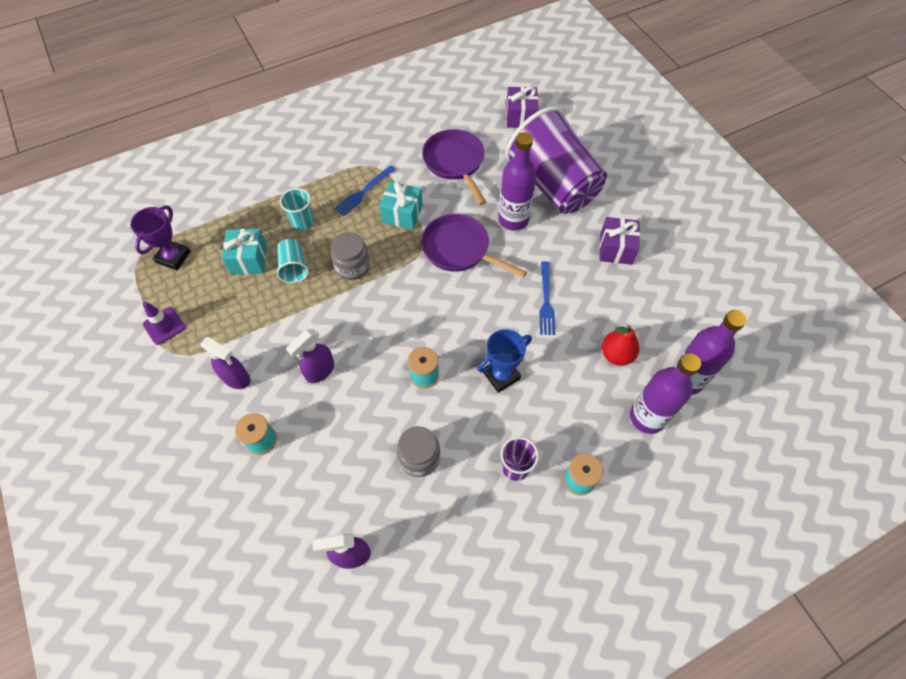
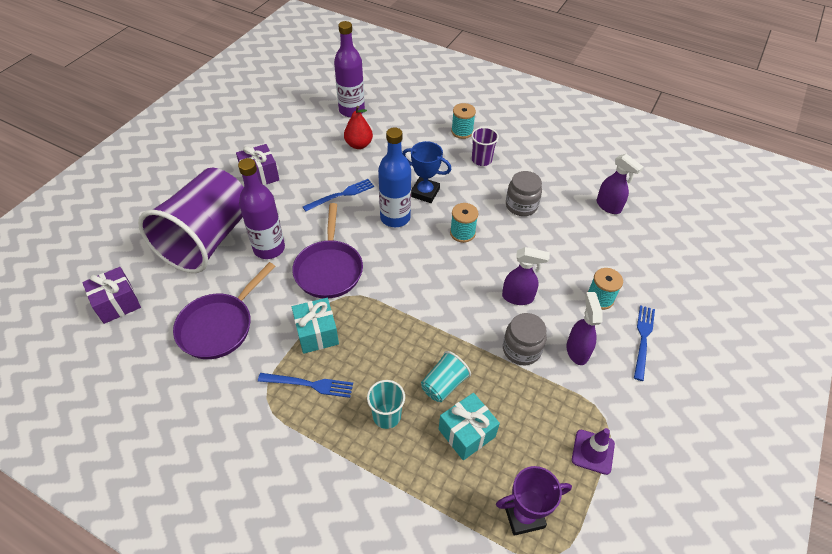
camera: 125 degrees left, 10 degrees down
(197, 441) = (643, 339): none -> blue fork
(352, 266) = (405, 337): grey jar -> grey jar (521, 349)
(484, 329) = (395, 218): none -> blue bottle
(647, 417) = (394, 118): purple bottle -> none

